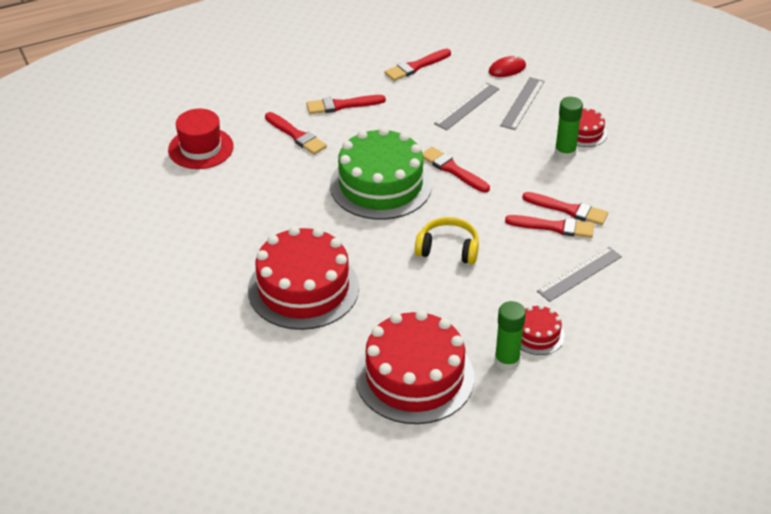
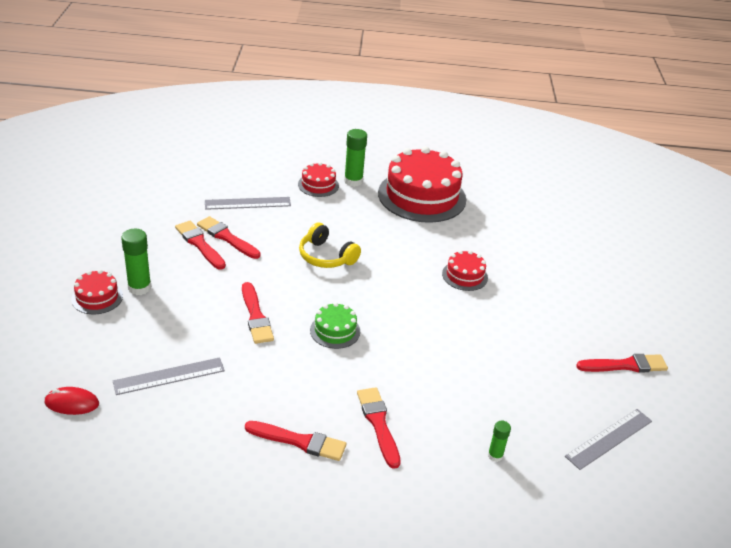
camera: 155 degrees left, 5 degrees down
(201, 148) = (495, 455): red hat -> green glue stick
(303, 288) = (464, 276): red cake -> red cake, size x0.46
(380, 185) = (335, 331): green cake -> green cake, size x0.46
(416, 66) = (165, 458): red brush -> red brush (625, 365)
(522, 103) = (111, 353): grey ruler -> grey ruler (609, 438)

